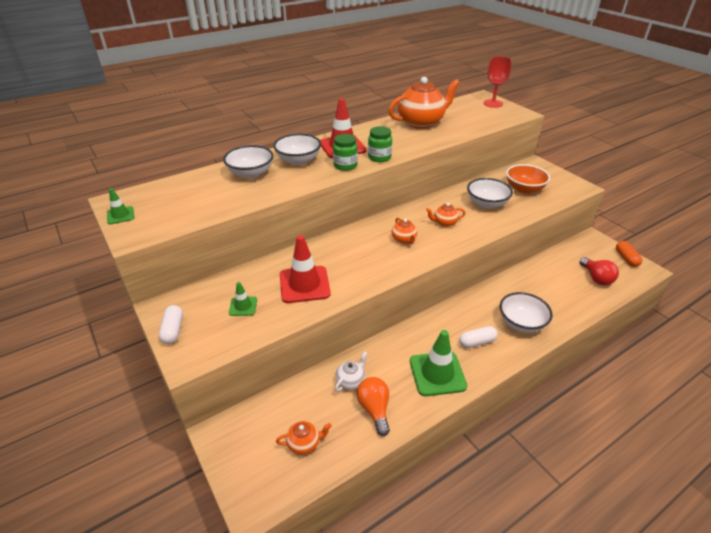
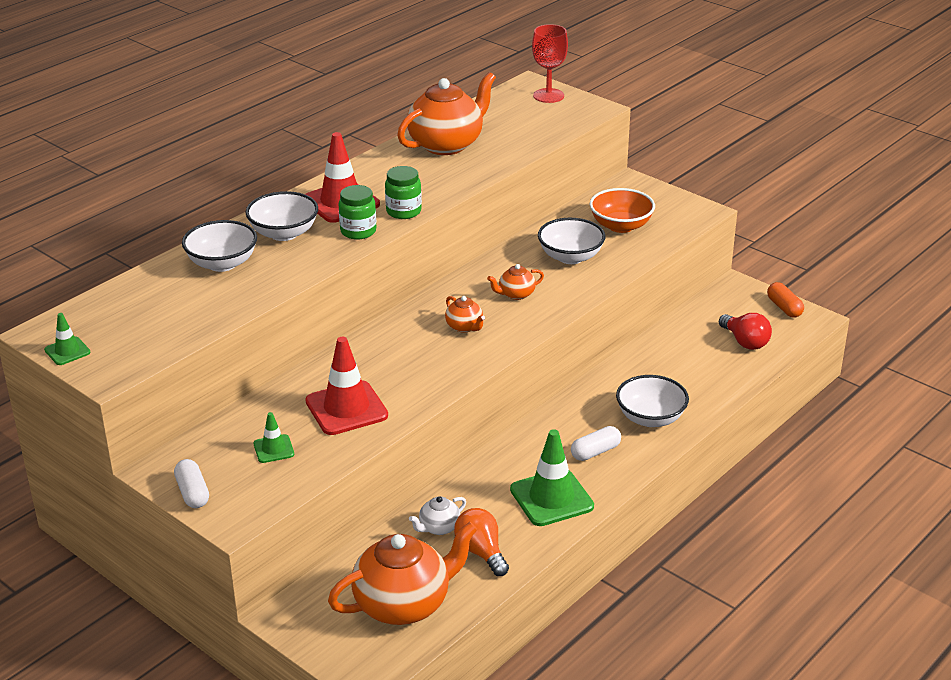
camera: 15 degrees left, 5 degrees down
(304, 443) = (404, 604): orange teapot -> orange teapot, size x2.20
(351, 381) = (438, 528): white teapot -> white teapot turned 150 degrees counterclockwise

